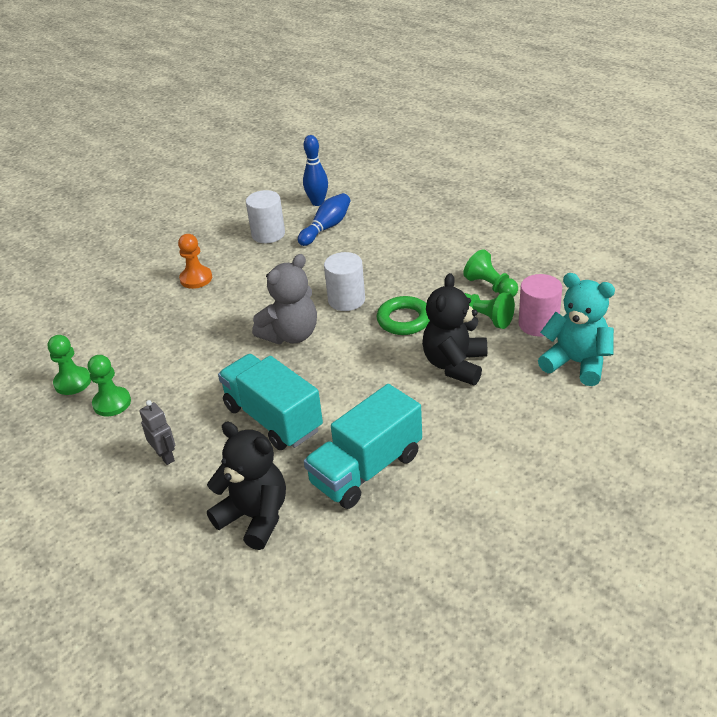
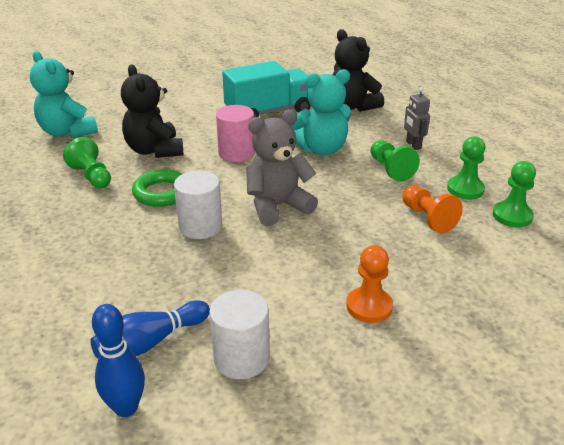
camera: 165 degrees left, 5 degrees down
(152, 359) = (427, 218): none -> orange pawn
(273, 418) = (321, 149): turquoise truck -> turquoise teddy bear
(455, 365) = (154, 150): black teddy bear -> black teddy bear turned 120 degrees clockwise
(490, 286) = (51, 202): green pawn -> green pawn (390, 169)
(538, 324) = (56, 161): pink cylinder -> pink cylinder (236, 153)

